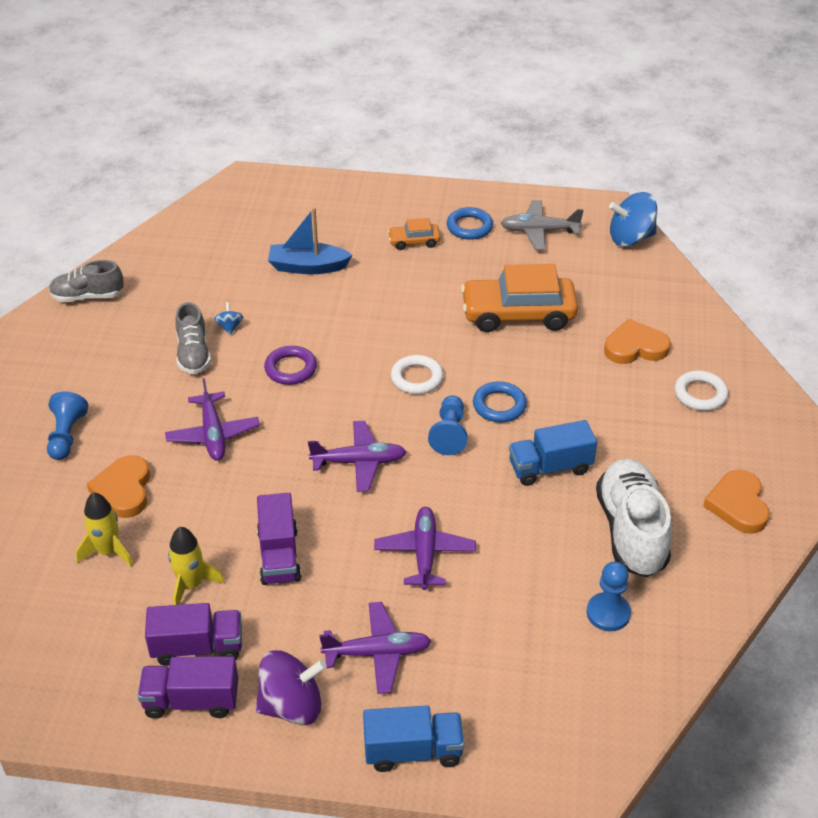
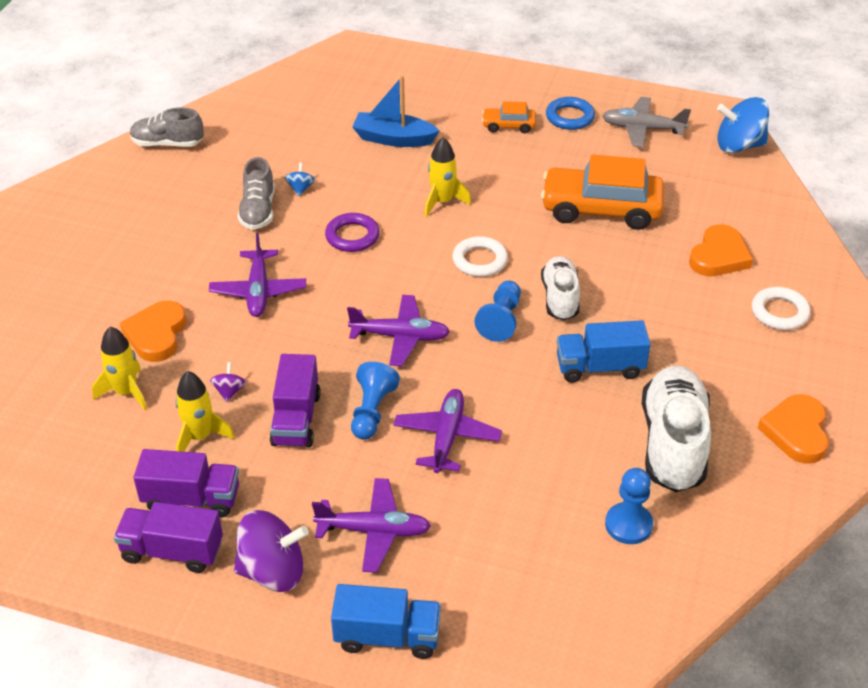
camera: 10 degrees right, 0 degrees up
(66, 436) = (113, 275): blue pawn -> blue pawn (372, 411)
(208, 537) = (229, 391): none -> purple spinning top
(368, 324) = (442, 202): none -> yellow rocket
(499, 405) = (560, 298): blue ring -> white shoe
(635, 347) = (719, 256): orange heart -> orange heart turned 120 degrees clockwise

